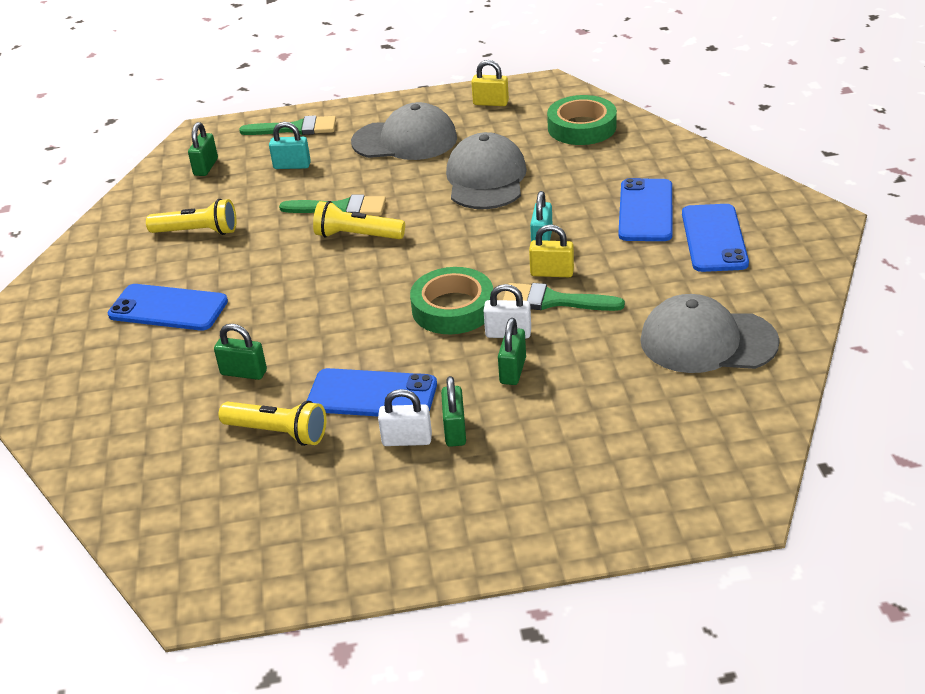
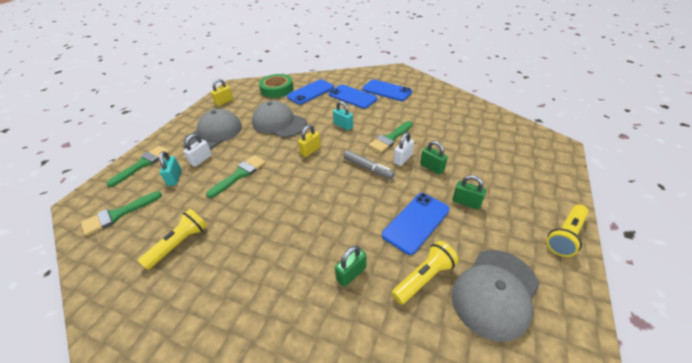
camera: 60 degrees left, 5 degrees up
(168, 308) = (243, 291): blue phone -> blue phone (310, 92)
(206, 167) = (118, 214): green padlock -> green brush
(292, 166) = (175, 178): turquoise padlock -> turquoise padlock turned 45 degrees counterclockwise
(357, 236) = (272, 177): yellow flashlight -> yellow flashlight (565, 235)
(407, 440) = (464, 222): white padlock -> white padlock (201, 160)
(453, 308) = (367, 168): green tape -> grey marker
(552, 273) = (369, 132): yellow padlock -> yellow padlock (310, 151)
(707, 341) = (450, 114): grey cap -> grey cap (495, 292)

